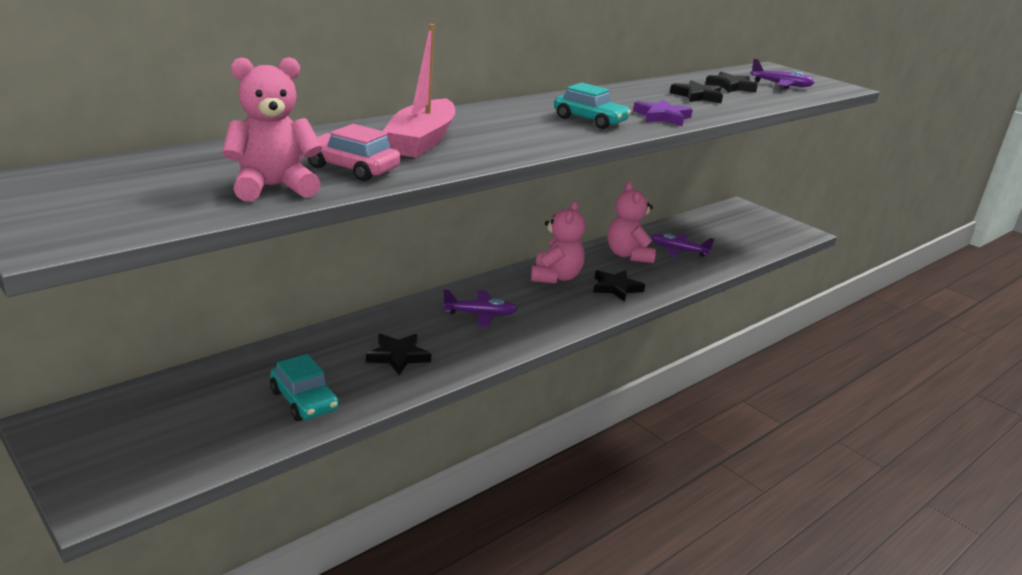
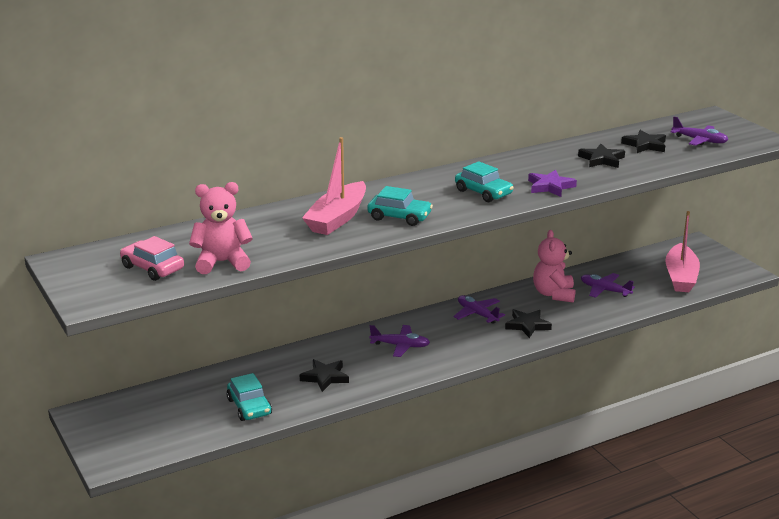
camera: 15 degrees right, 0 degrees up
(352, 168) = (278, 246): pink car -> pink car (152, 268)
(502, 141) = (399, 217): none -> turquoise car
(555, 277) = (477, 314): pink teddy bear -> purple plane
(746, 237) = (680, 277): none -> pink boat

